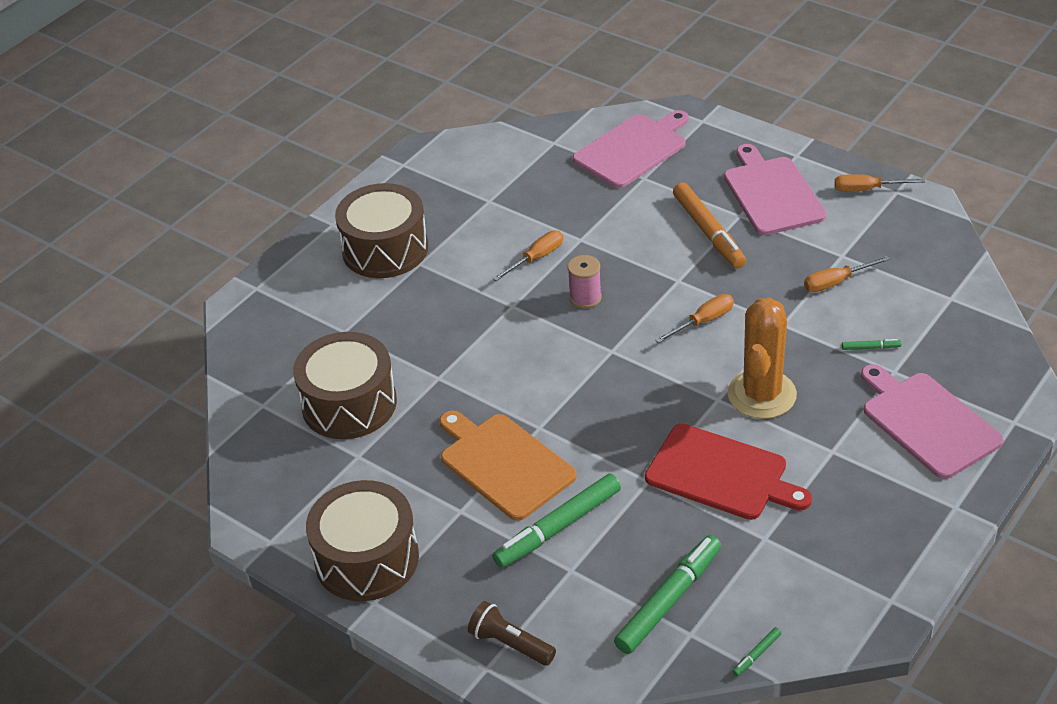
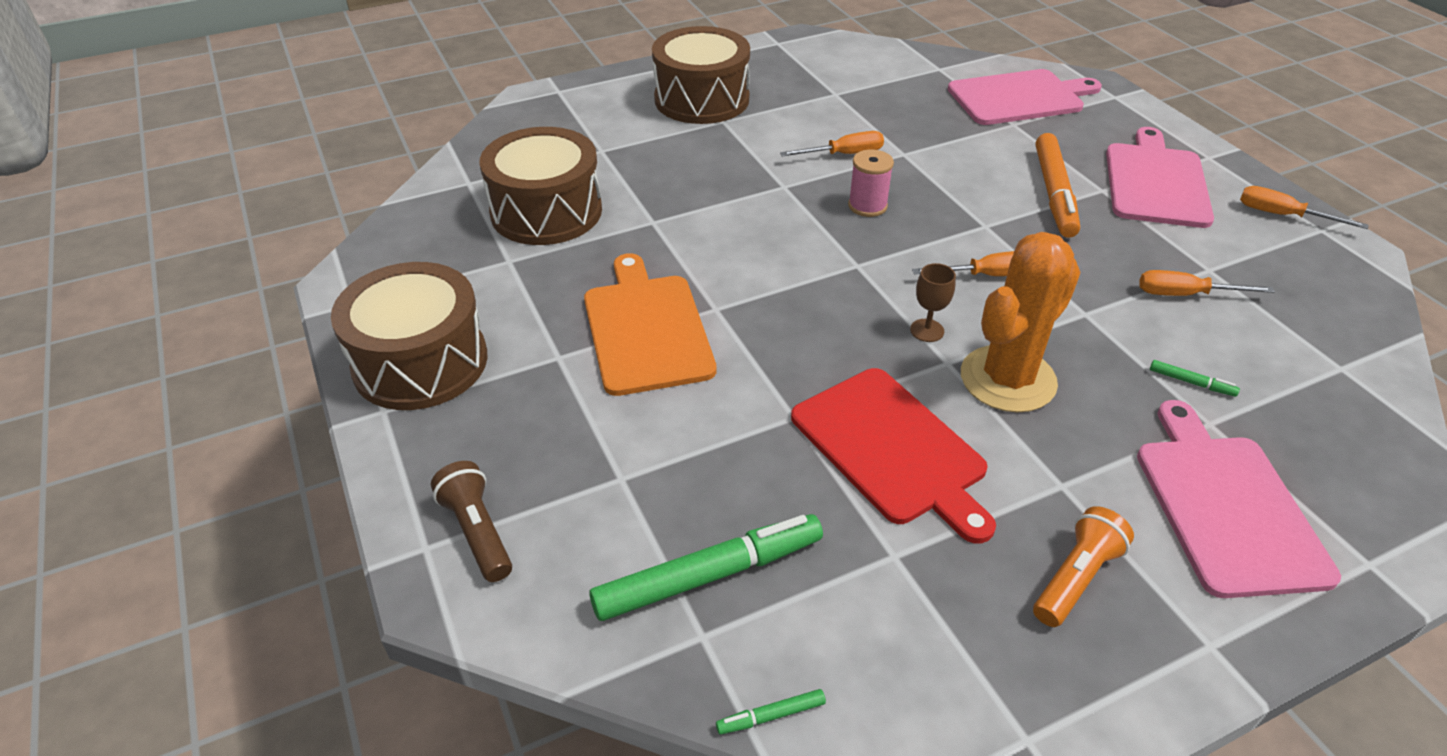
camera: 25 degrees right, 0 degrees up
(558, 527) = (647, 422): green marker -> none
(690, 381) = (927, 330): none -> brown goblet
(869, 503) = (1076, 578): none -> orange flashlight

